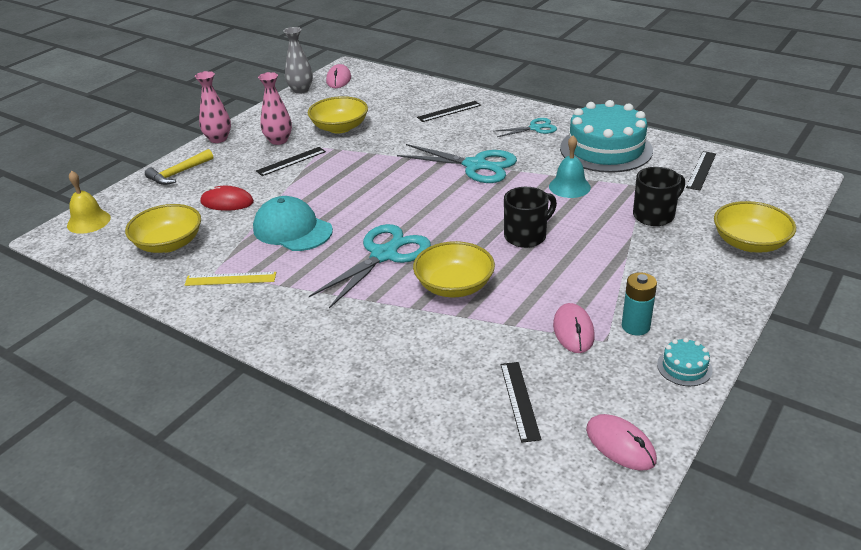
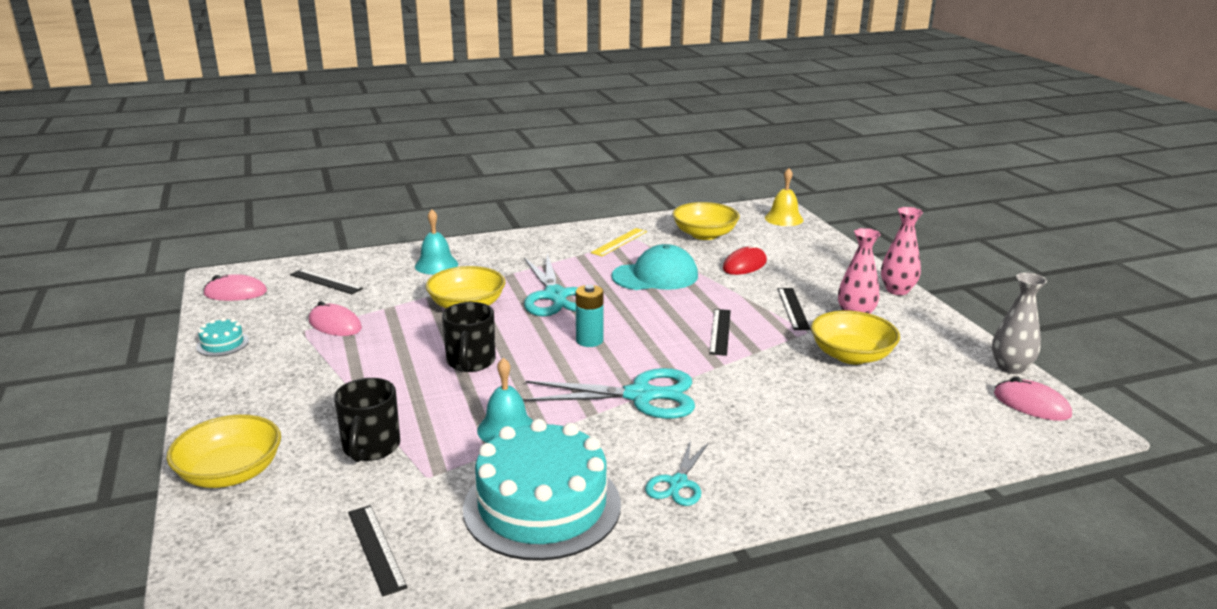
camera: 125 degrees right, 10 degrees down
(178, 173) = (833, 259): yellow hammer -> none
(400, 354) = (436, 265): none -> turquoise bell
(449, 111) = (817, 442): black ruler -> black ruler (720, 331)
(475, 165) = (640, 396): turquoise scissors -> turquoise scissors turned 150 degrees counterclockwise
(635, 326) = (287, 349): turquoise battery -> turquoise battery (589, 340)

